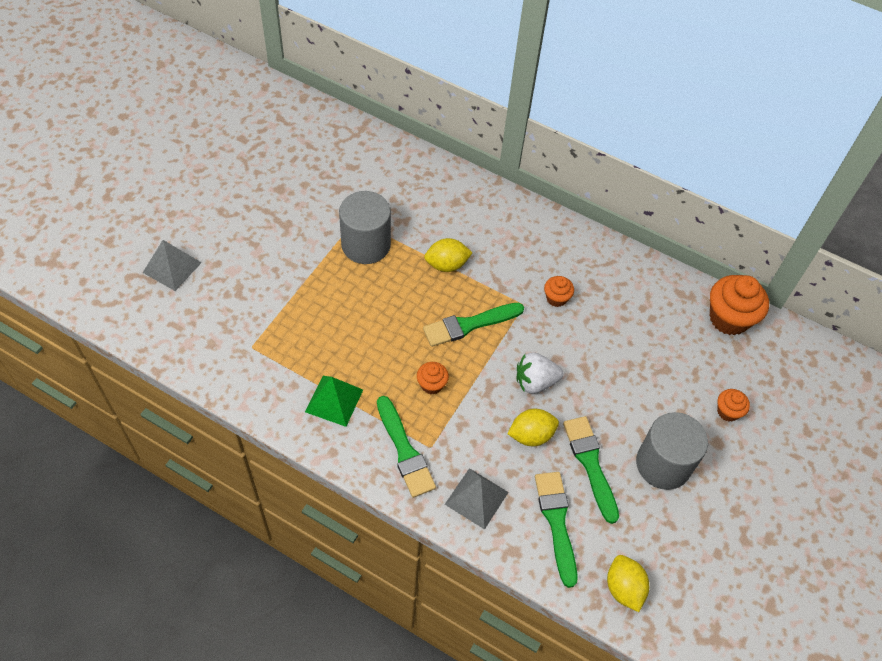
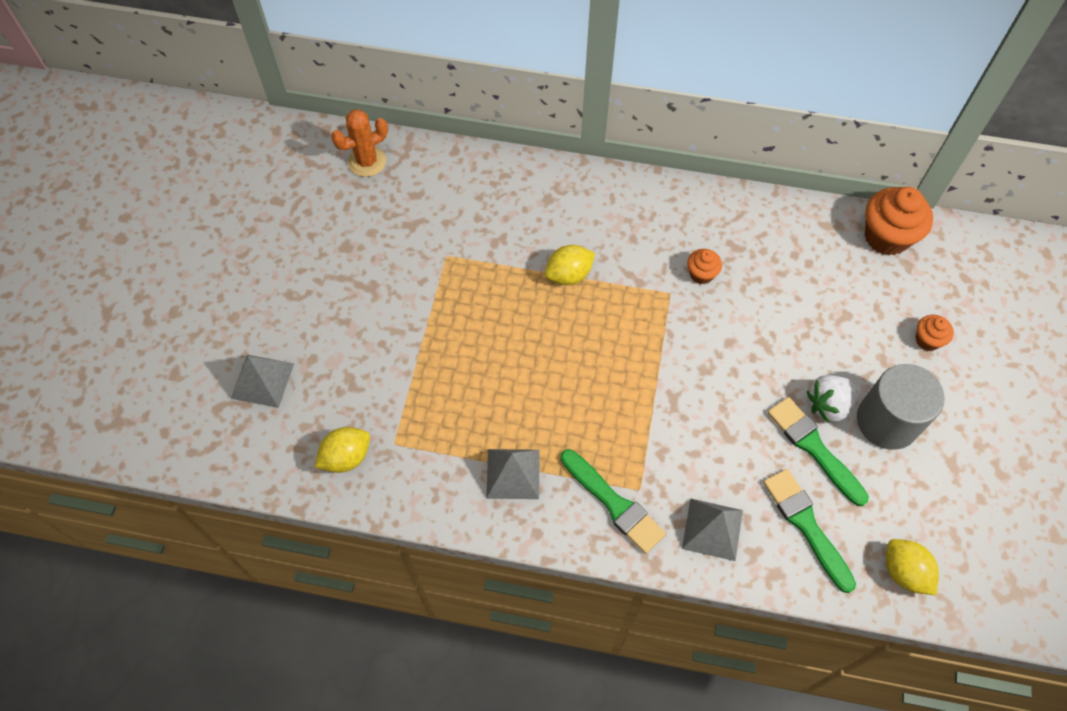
camera: 15 degrees left, 5 degrees up
(324, 130) = (367, 162): none -> orange cactus
(334, 400) = (513, 473): green pyramid -> grey pyramid
(366, 245) = (471, 281): grey cylinder -> none
(431, 384) = (611, 418): orange cupcake -> none
(469, 325) = (622, 336): green brush -> none
(531, 435) = (739, 438): yellow lemon -> yellow lemon (346, 457)
(535, 382) = (719, 376): white strawberry -> white strawberry (829, 405)

